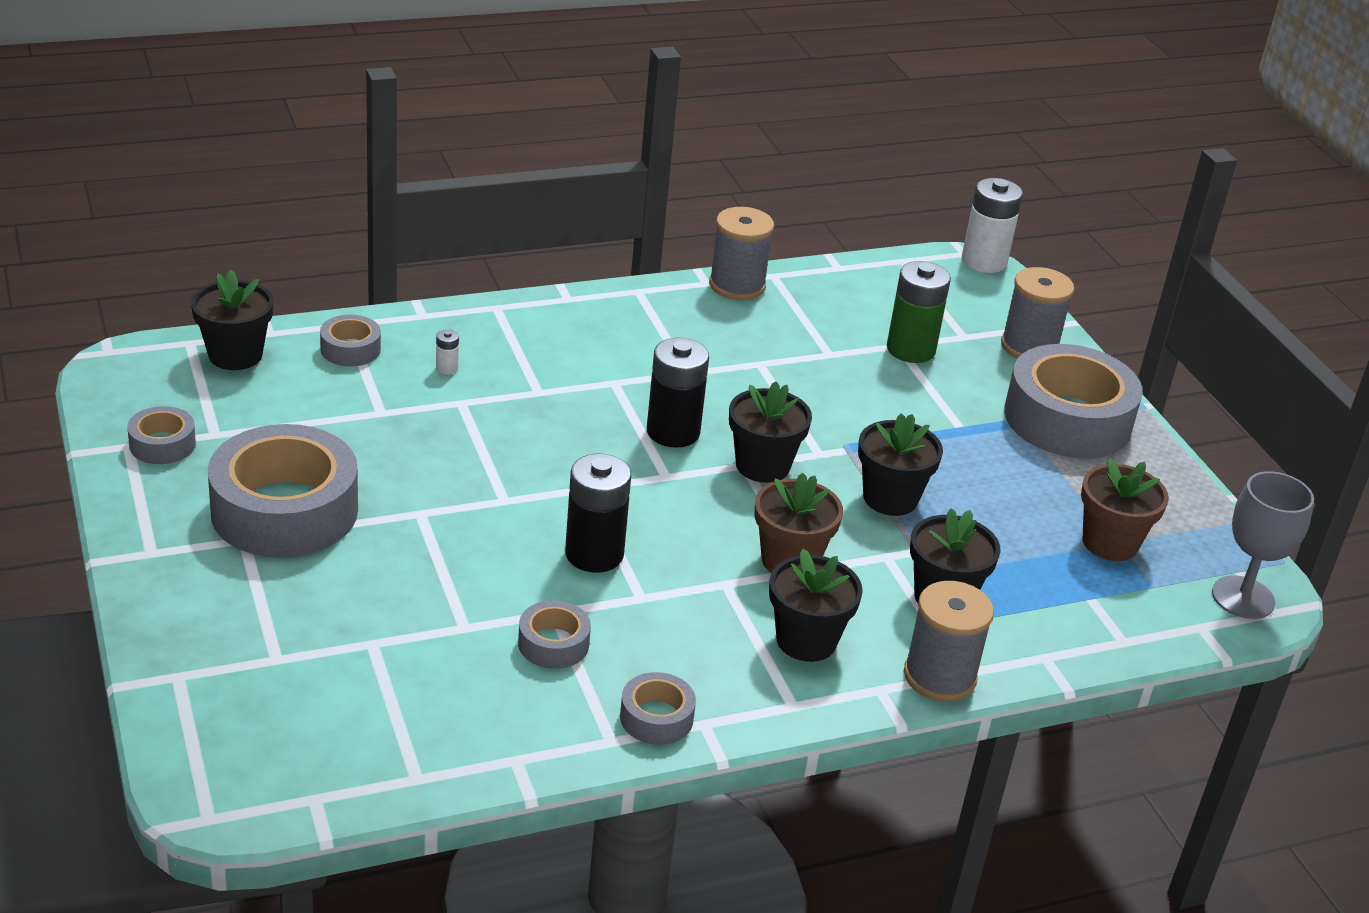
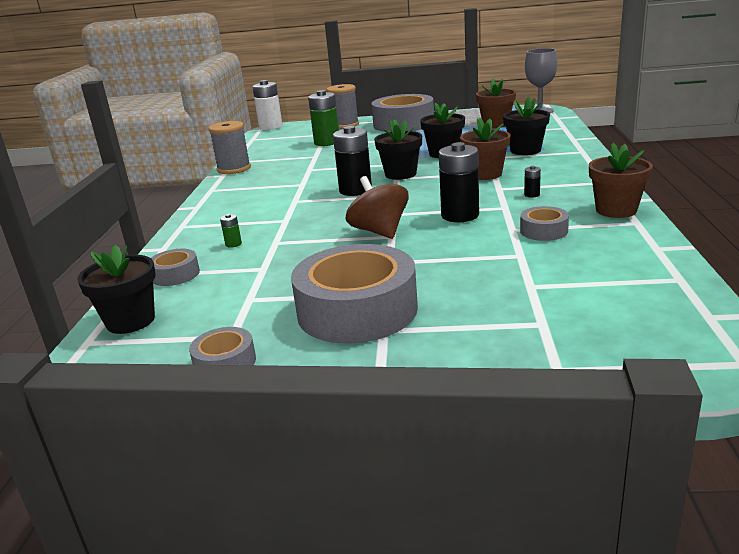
camera: 60 degrees left, 10 degrees down
(447, 368) = (233, 244): white battery -> green battery
(515, 486) = (379, 231): none -> brown spinning top
(656, 718) = (616, 210): grey tape -> brown flower pot
(703, 622) = (532, 195): none -> black battery
(806, 640) = (553, 176): black flower pot -> none
(939, 676) = (585, 155): grey spool -> none

